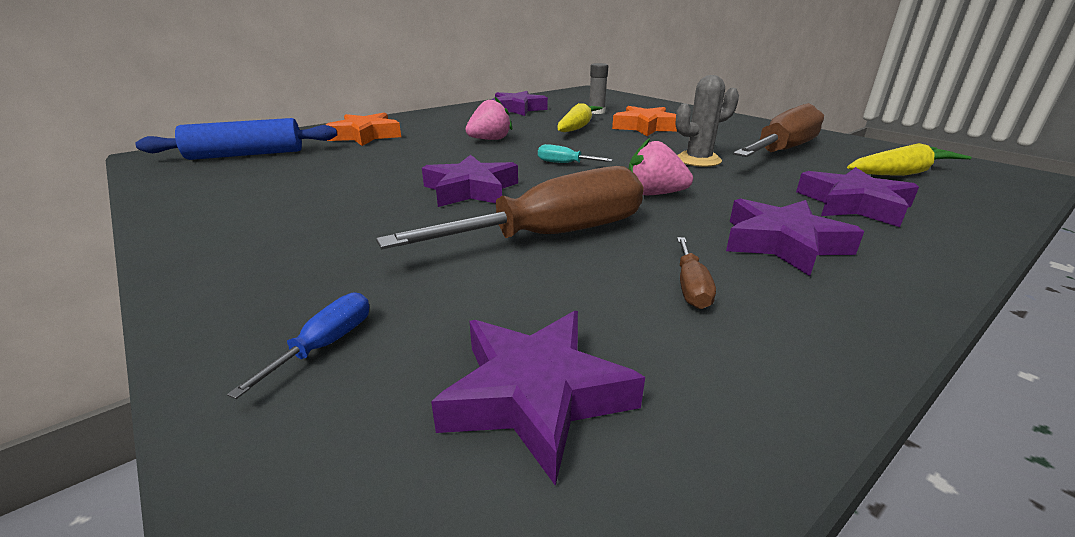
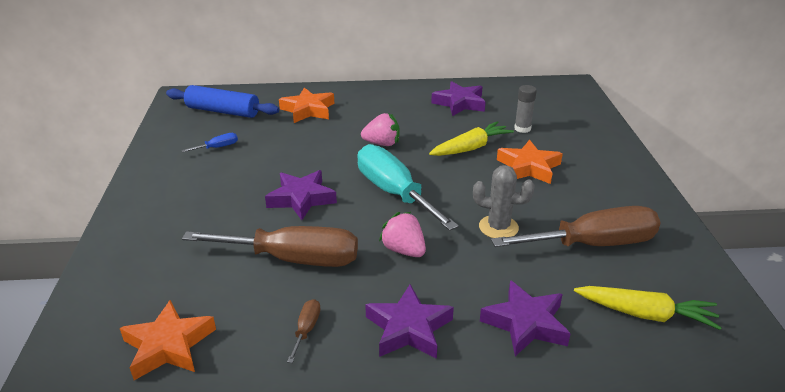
camera: 35 degrees right, 5 degrees up
(325, 345) = (130, 281): blue screwdriver -> blue screwdriver (218, 147)
(535, 395) = (168, 345): purple star -> orange star
(564, 163) = (394, 193): turquoise screwdriver -> turquoise screwdriver, size x2.47
(691, 287) = (306, 330): brown screwdriver -> brown screwdriver turned 150 degrees clockwise

